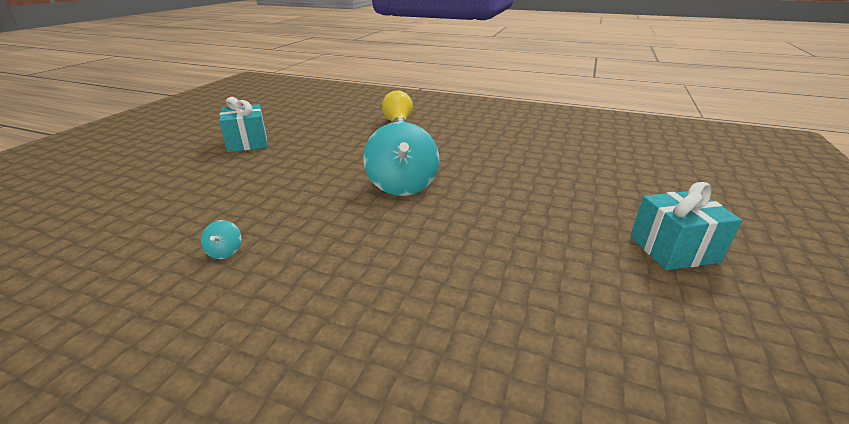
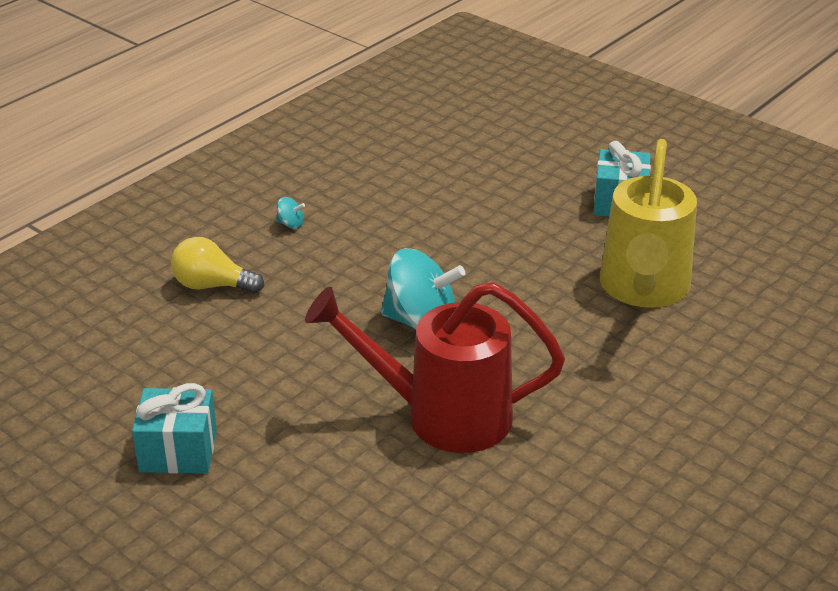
camera: 70 degrees left, 5 degrees up
(225, 251) = (504, 468): turquoise spinning top -> turquoise spinning top (290, 224)
(291, 212) = (443, 416): none -> red watering can
(539, 291) = (643, 289): none -> yellow watering can

